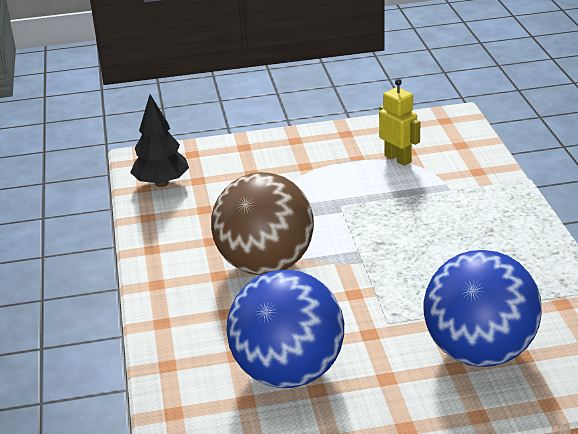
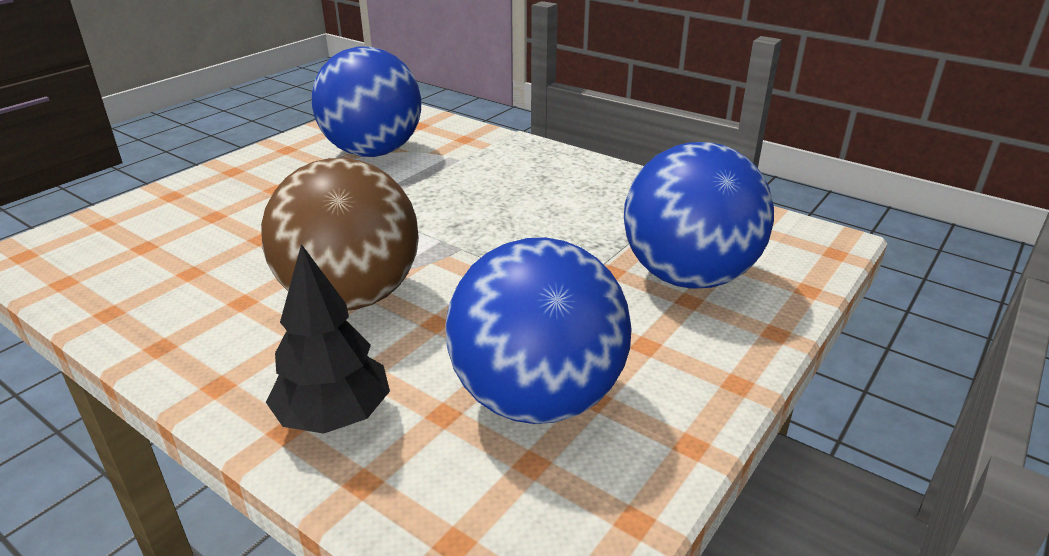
camera: 45 degrees left, 0 degrees up
(161, 183) = (89, 268): black tree -> black tree (334, 417)
(398, 159) = (373, 152): yellow robot -> blue ball

